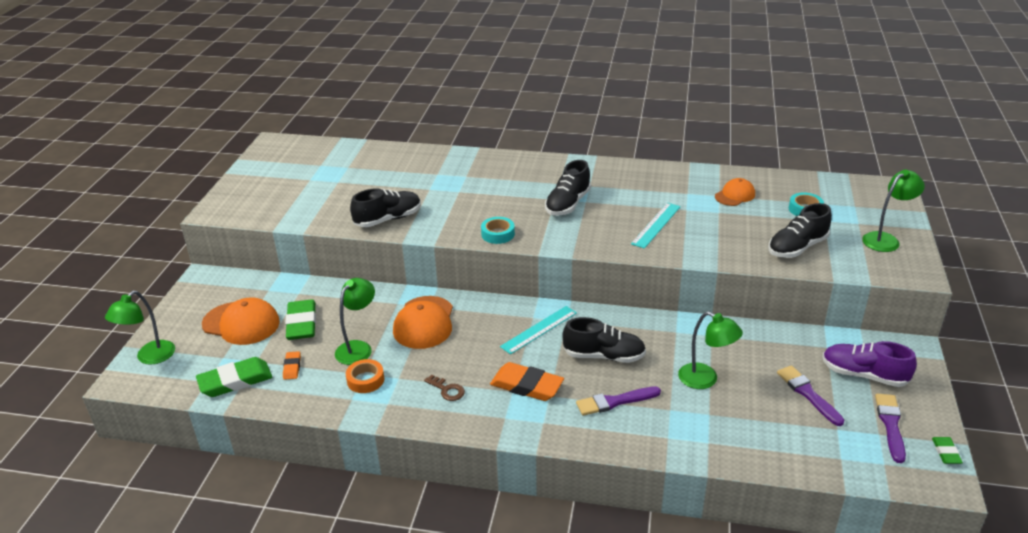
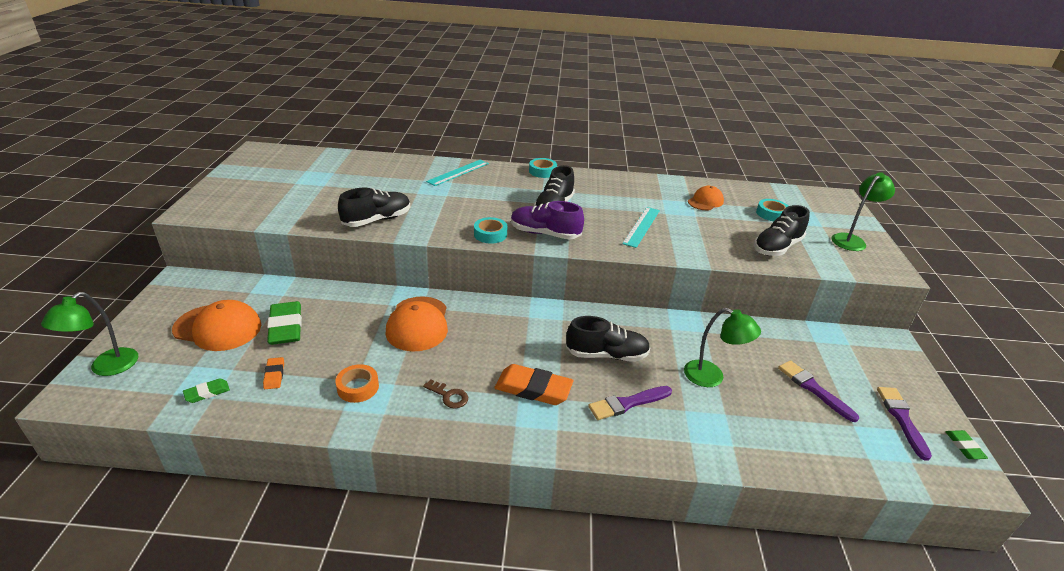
camera: 10 degrees left, 0 degrees up
(235, 381) = (207, 393): green eraser -> green eraser, size x0.51
(358, 348) = (348, 352): green lamp -> none
(539, 329) = (536, 329): turquoise ruler -> turquoise ruler (458, 172)
(563, 162) = (542, 171): none -> turquoise tape
(864, 375) = (858, 368): purple shoe -> purple shoe (545, 234)

